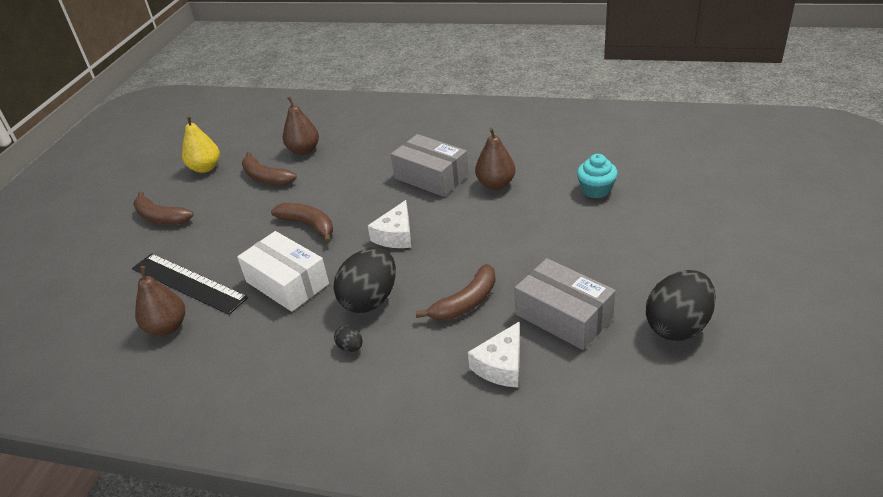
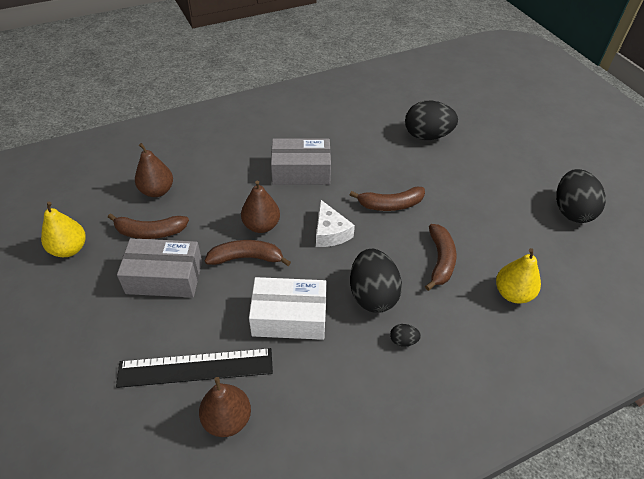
camera: 45 degrees left, 10 degrees up
(161, 217) = (81, 321): brown banana -> brown banana (390, 205)
(495, 184) = (356, 158): brown pear -> brown pear (261, 225)
(501, 365) = (512, 293): white cheese -> yellow pear
(563, 316) = (508, 237): grey box -> grey box (164, 277)
(596, 190) = (427, 136): turquoise cupcake -> black egg

